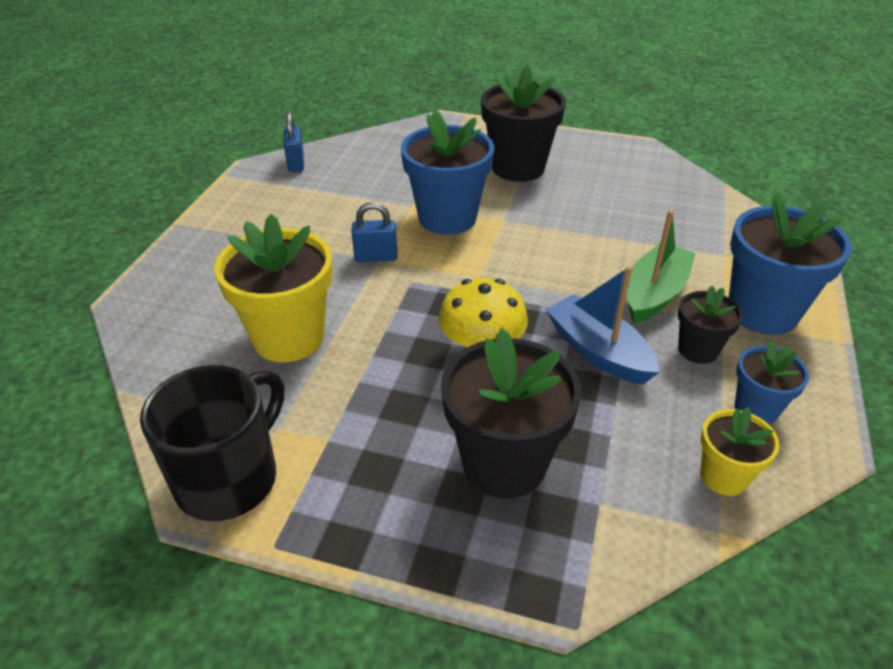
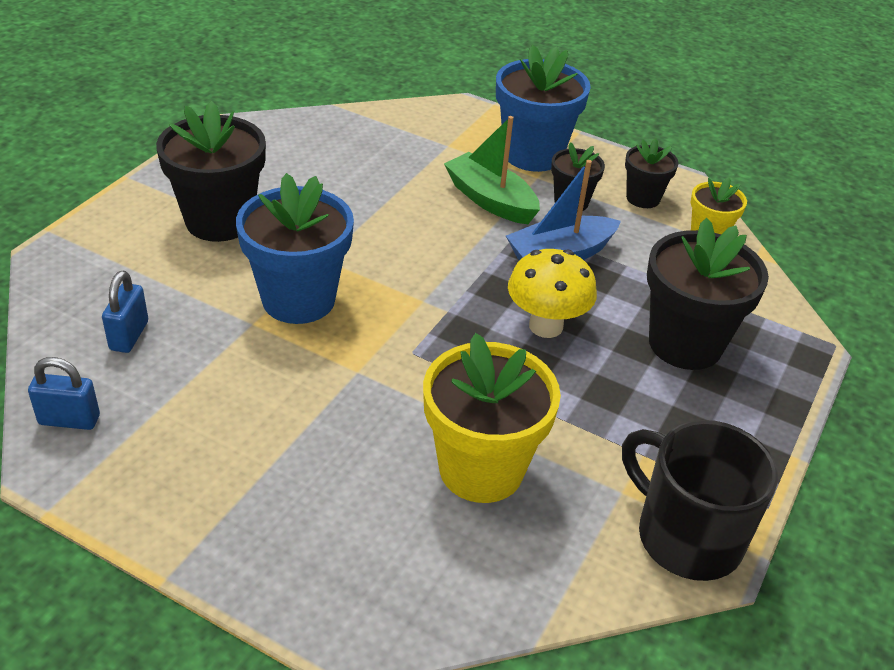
camera: 80 degrees left, 0 degrees up
(376, 257) = (352, 373): blue padlock -> blue padlock (129, 336)
(756, 409) = (643, 198): blue flower pot -> black flower pot

